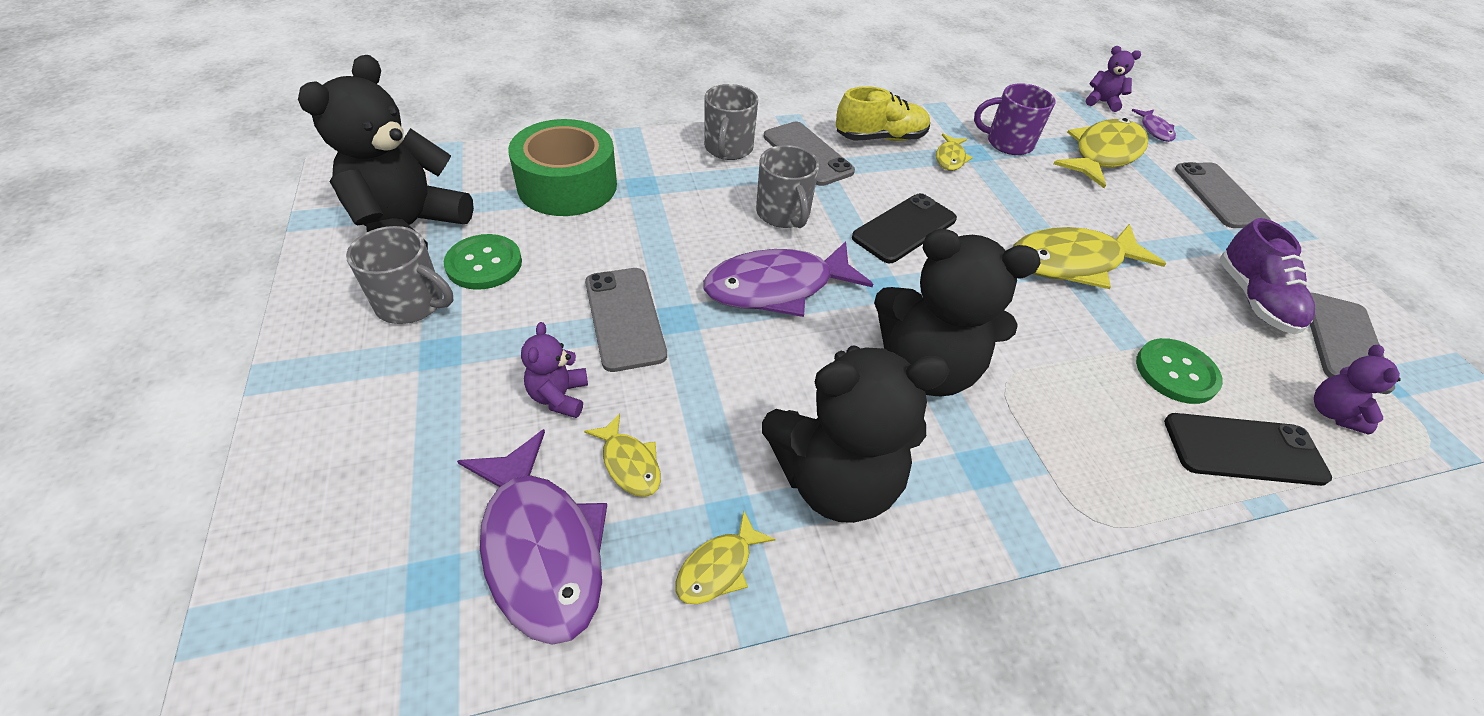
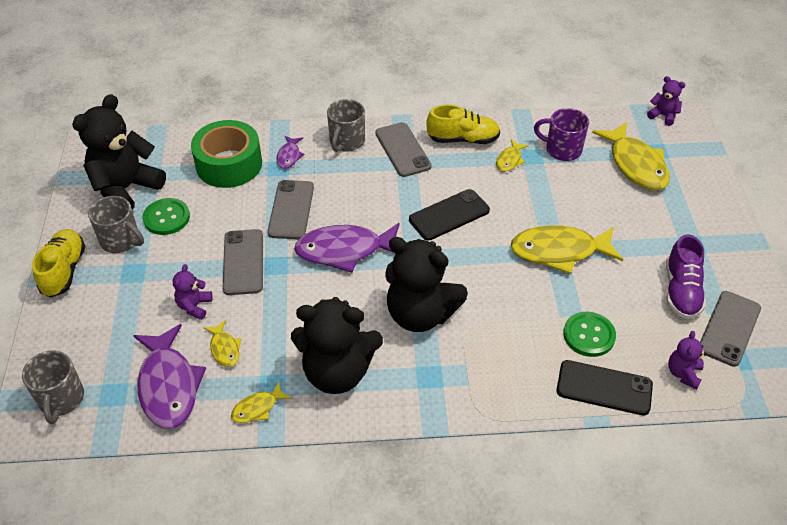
camera: 15 degrees right, 0 degrees up
(312, 361) = (64, 271): none -> yellow shoe
(783, 214) = (368, 197): grey mug -> grey mug (61, 399)
(1103, 154) = (635, 164): yellow fish -> yellow fish turned 105 degrees clockwise
(1154, 130) = (693, 145): purple fish -> purple fish (289, 156)
(1219, 195) = (711, 207): grey phone -> grey phone (291, 210)

